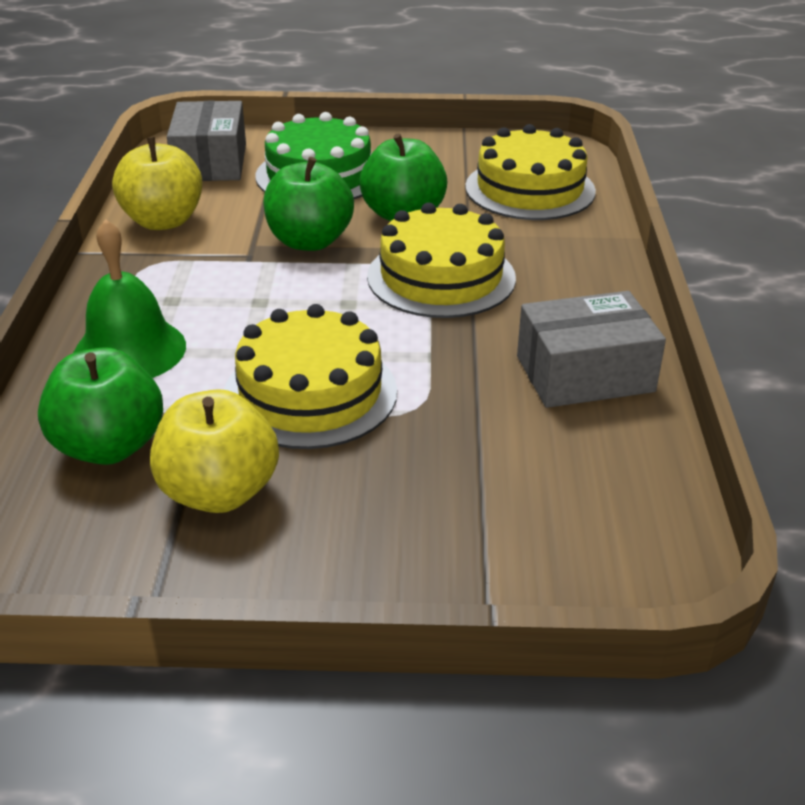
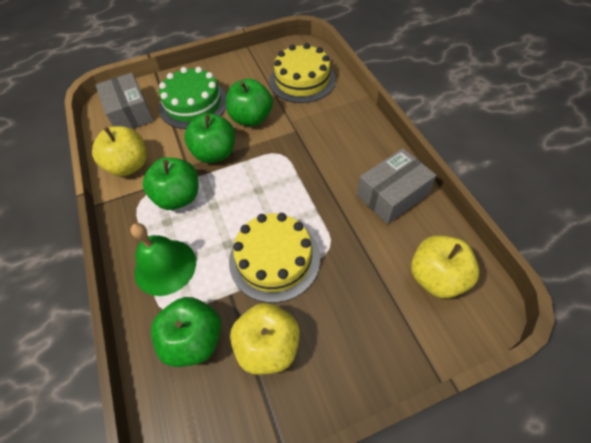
camera: 20 degrees left, 20 degrees up
(211, 277) = (178, 197): none -> green apple
(441, 277) = (293, 155): yellow cake -> none
(586, 503) = (436, 277): none -> yellow apple

